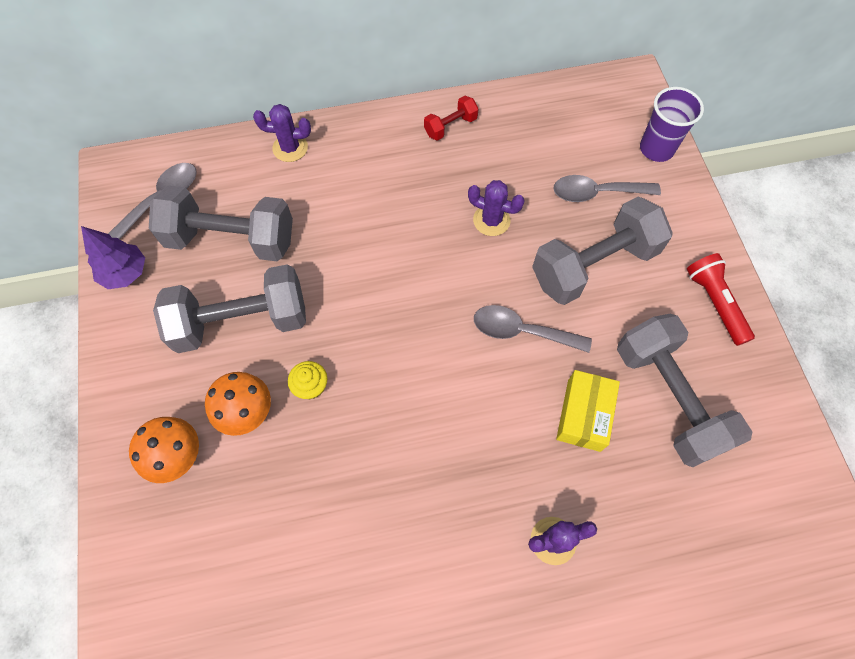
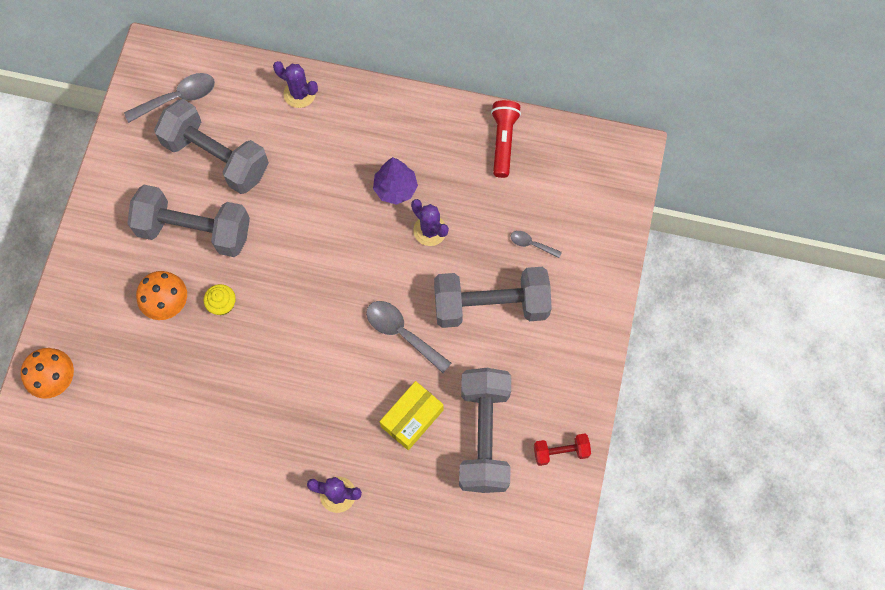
camera: 25 degrees right, 5 degrees up
(125, 273) = (125, 151): purple tree -> purple tree (395, 188)
(179, 457) = (107, 314): orange mushroom -> orange mushroom (57, 380)
(450, 126) = (443, 129): red dumbbell -> red dumbbell (560, 452)
(596, 193) = (531, 244): grey spoon -> grey spoon, size x0.54
(656, 149) = (608, 226): purple cup -> none
(714, 303) = (569, 379): red flashlight -> red flashlight (503, 141)

